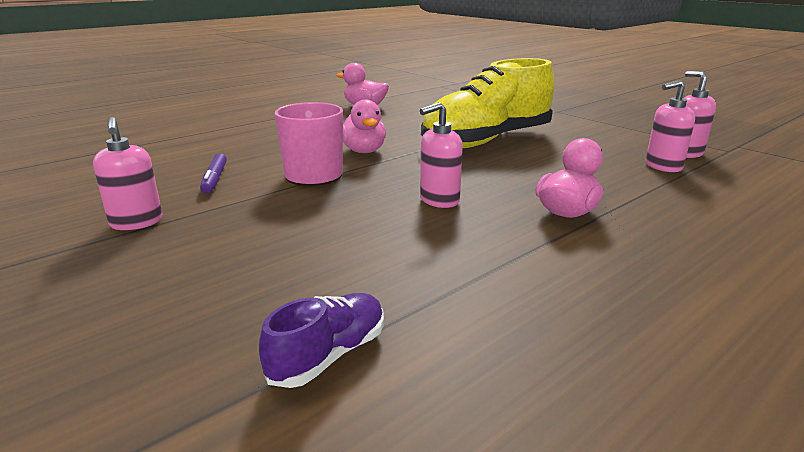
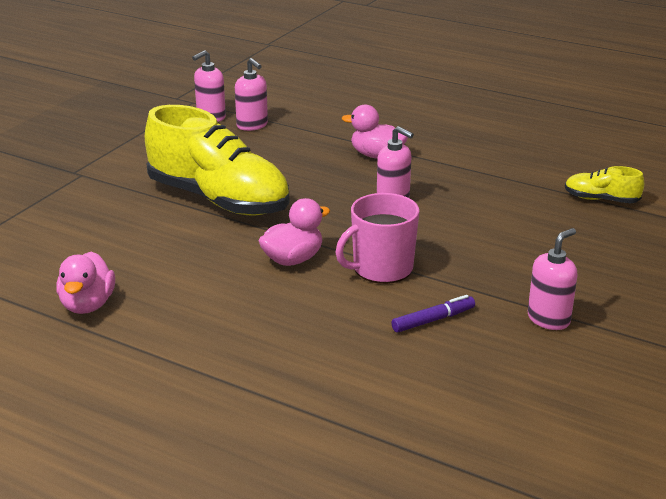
camera: 110 degrees left, 5 degrees up
(329, 355) = (601, 199): purple shoe -> yellow shoe

